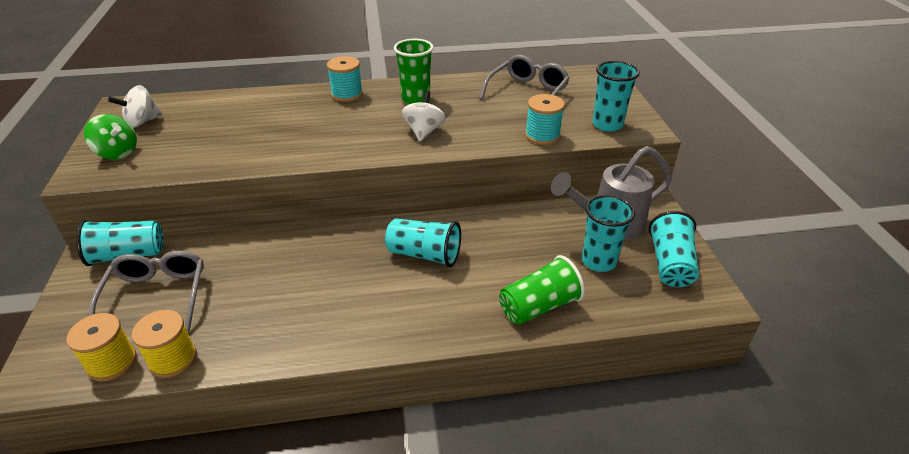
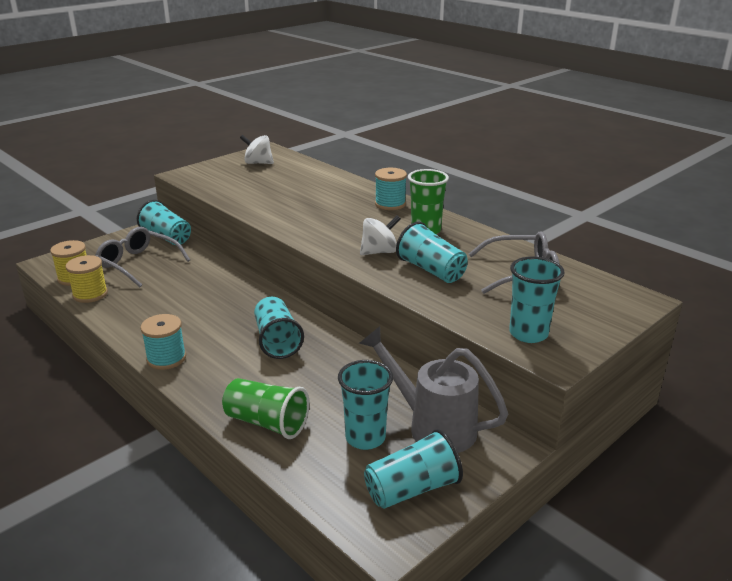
camera: 55 degrees right, 10 degrees down
(117, 153) = (216, 172): green spinning top -> none
(157, 297) = (138, 264): grey glasses -> grey glasses turned 105 degrees counterclockwise
(482, 122) = (431, 270): none -> turquoise cup
(542, 136) = (452, 305): turquoise spool -> turquoise spool (166, 358)

